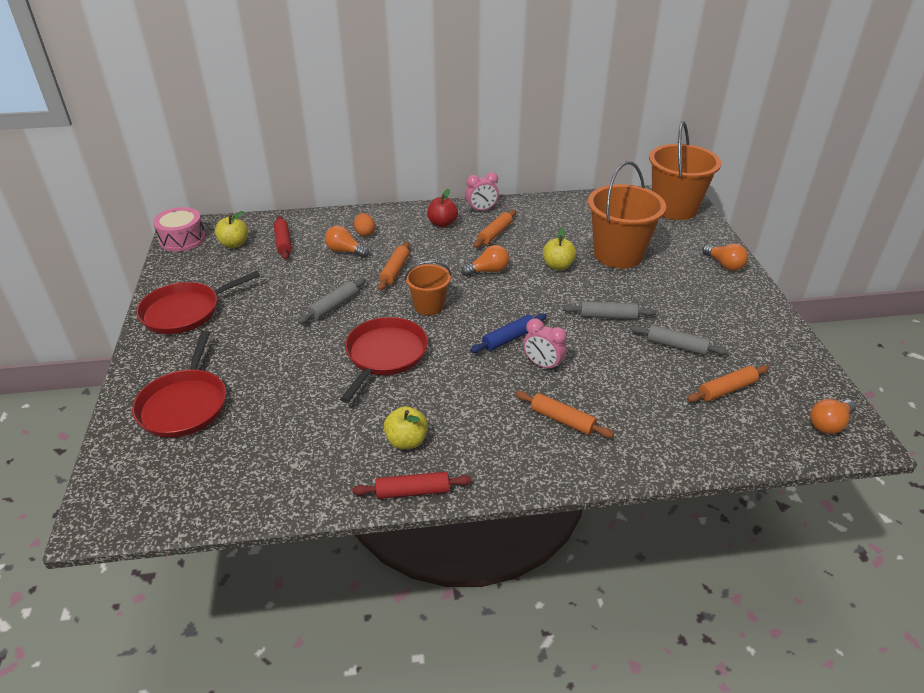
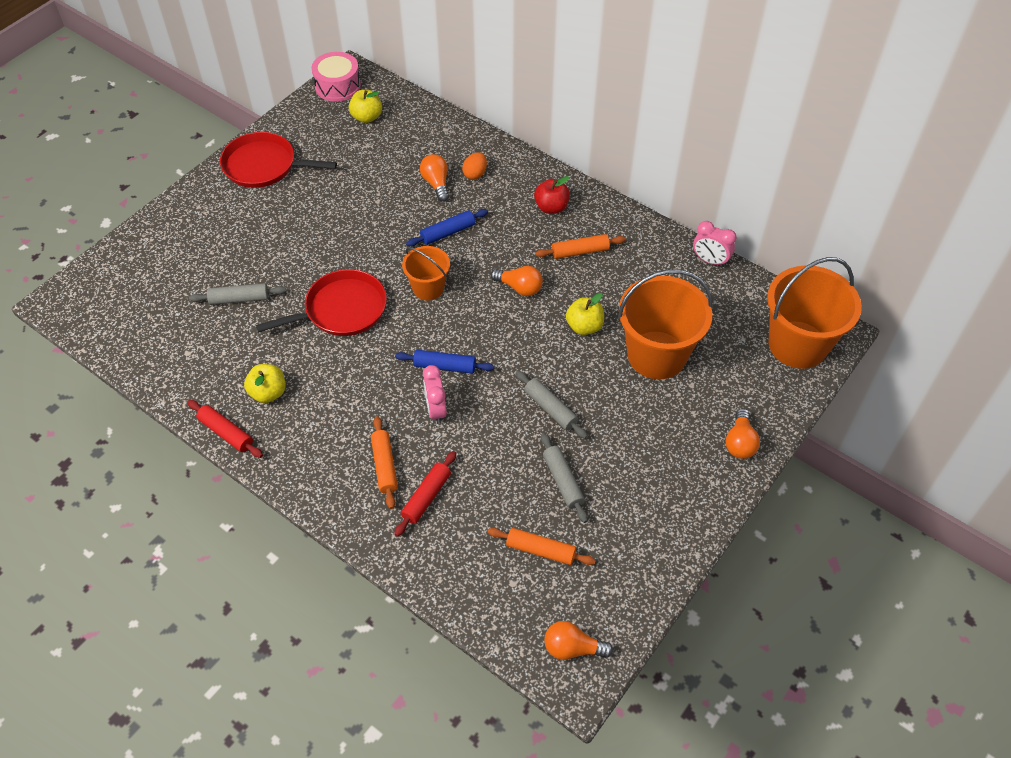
camera: 45 degrees right, 15 degrees up
(184, 404) = (180, 251): red pan -> none
(283, 242) = (403, 140): red rolling pin -> red rolling pin (426, 497)
(333, 306) = (362, 235): grey rolling pin -> grey rolling pin (239, 299)
(394, 271) = (447, 232): orange rolling pin -> blue rolling pin
(481, 210) = (606, 215): pink clock -> pink clock (710, 261)

